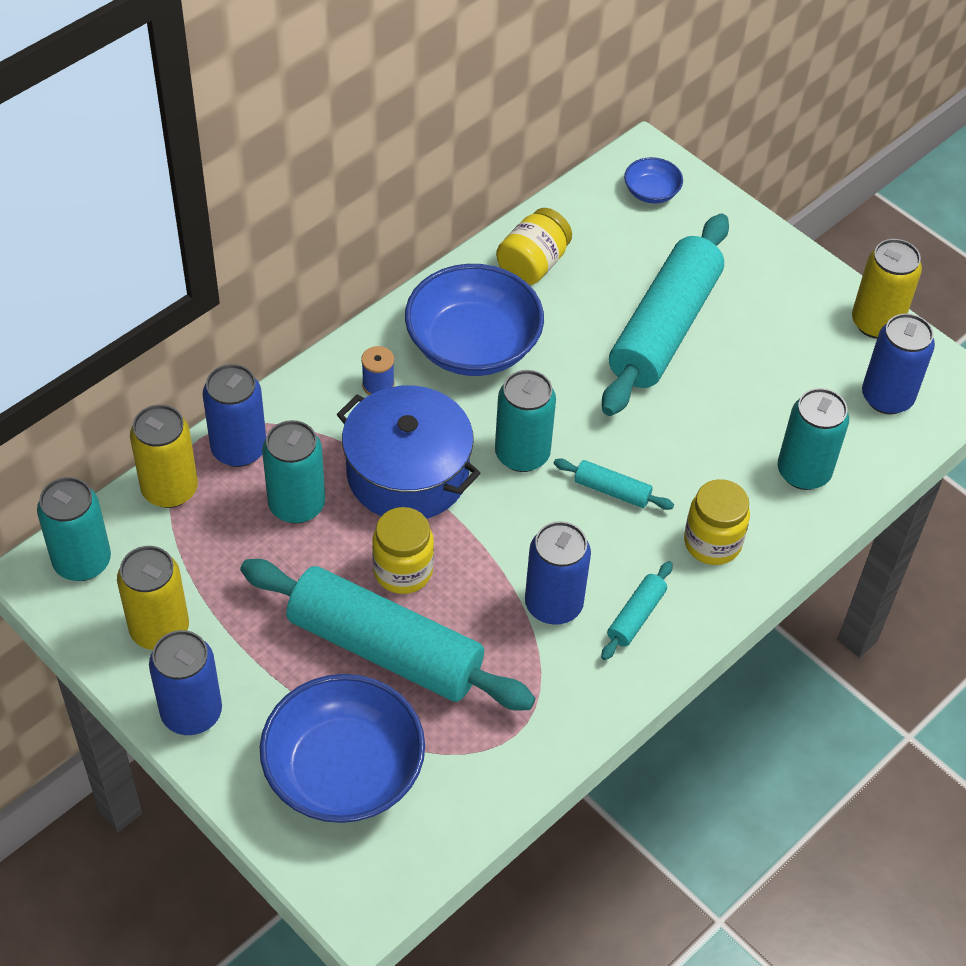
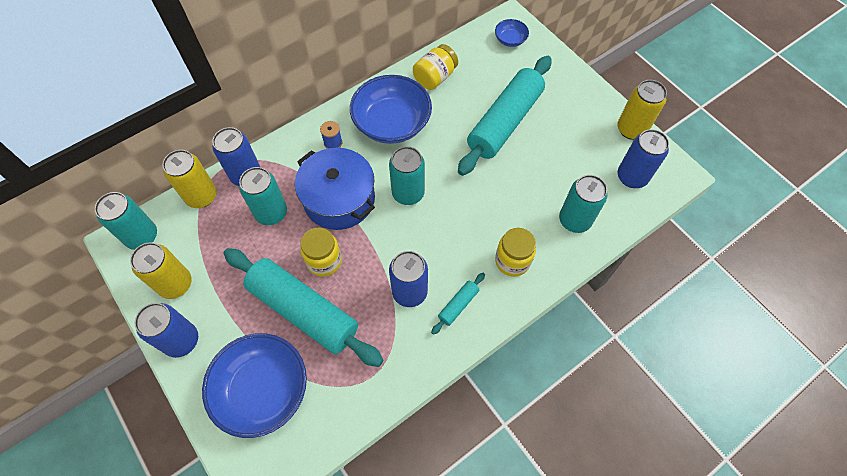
camera: 10 degrees right, 10 degrees up
(612, 491) = (457, 221): turquoise rolling pin -> none

